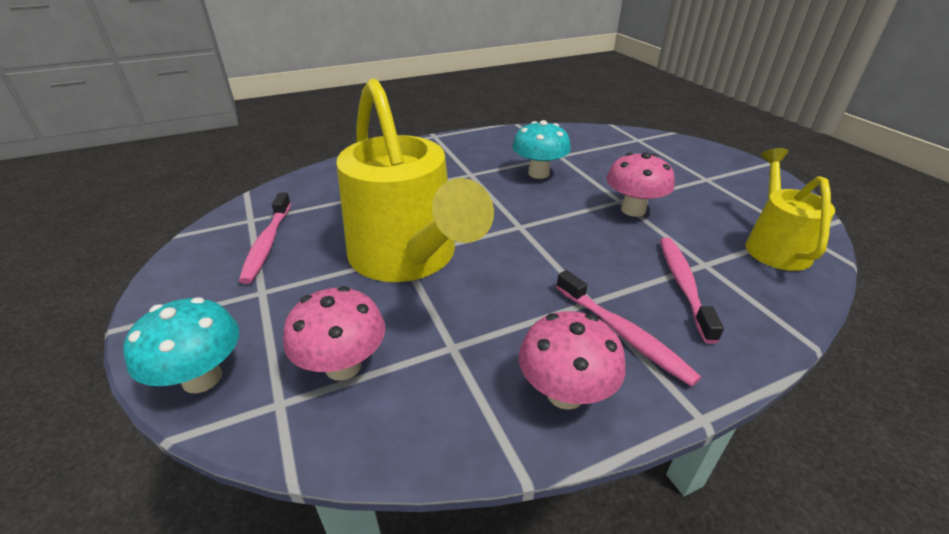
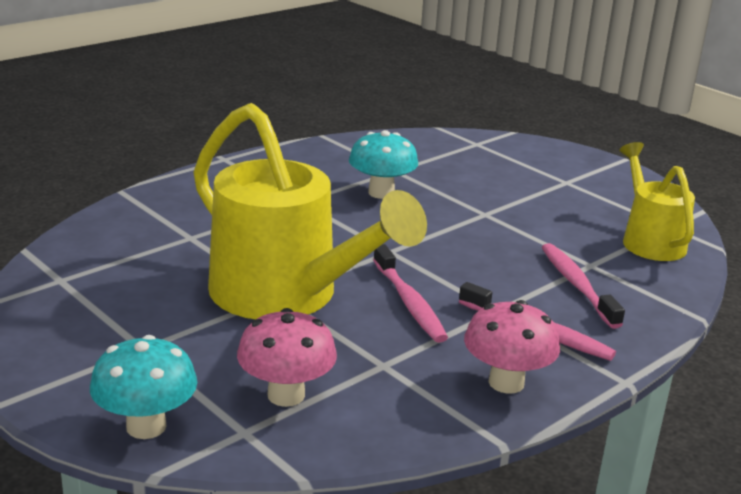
camera: 20 degrees left, 10 degrees down
(267, 243) = (106, 301): pink toothbrush -> pink toothbrush (409, 302)
(633, 210) = (502, 221): pink mushroom -> none

